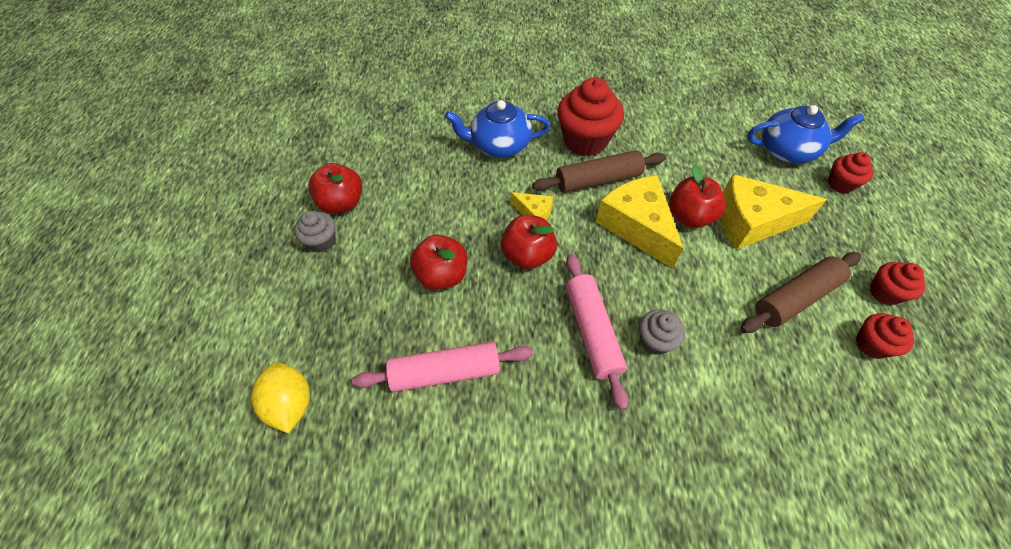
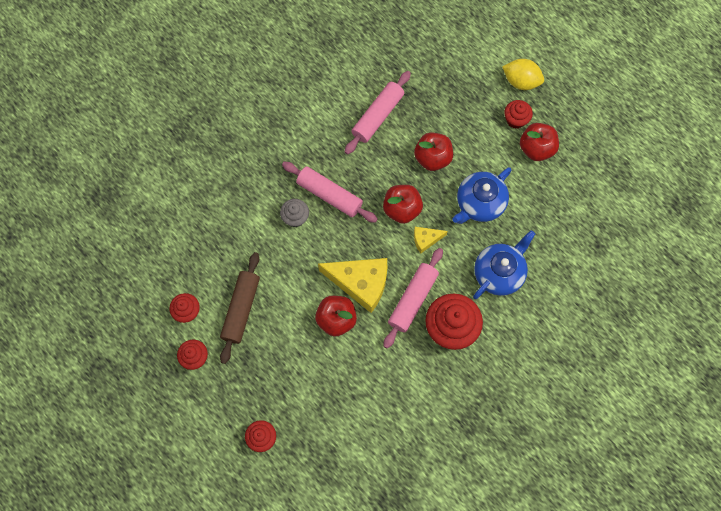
camera: 135 degrees right, 15 degrees up
(291, 404) = (427, 47): yellow lemon -> yellow lemon (521, 81)
(322, 241) = (515, 120): grey cupcake -> red cupcake
(598, 180) = (412, 299): brown rolling pin -> pink rolling pin
(751, 222) = (298, 349): yellow cheese -> none
(788, 150) = (314, 444): blue teapot -> blue teapot (479, 203)

